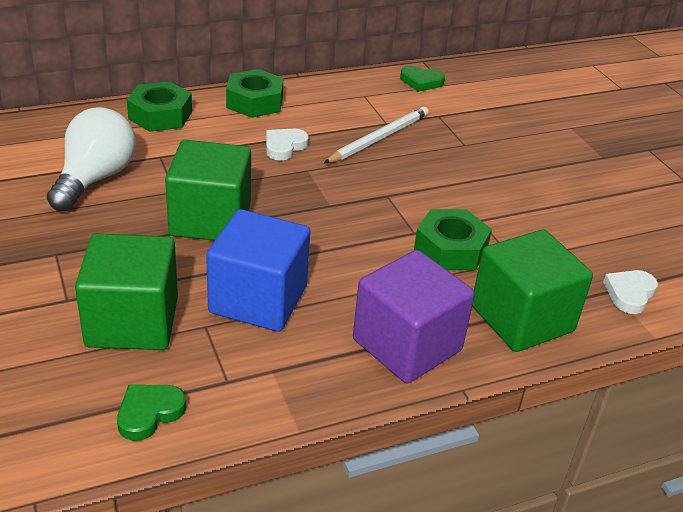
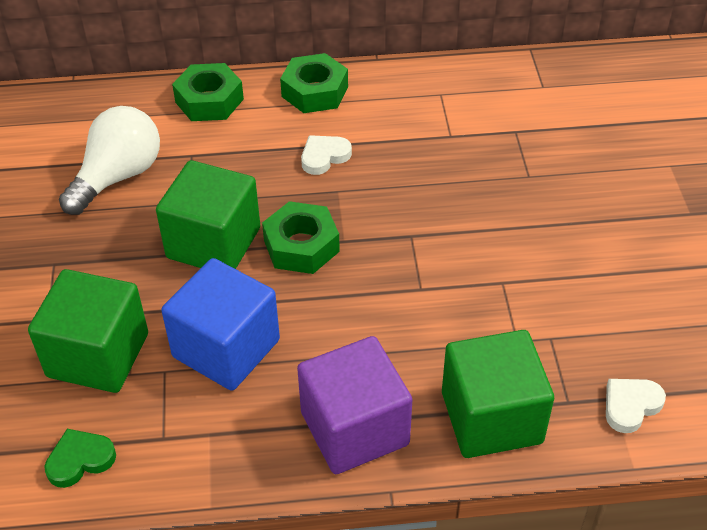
camera: 20 degrees right, 10 degrees up
(379, 138) = (432, 156): white pencil -> none
(421, 81) = (515, 80): green heart -> none
(450, 249) = (451, 316): green nut -> green nut (301, 246)

